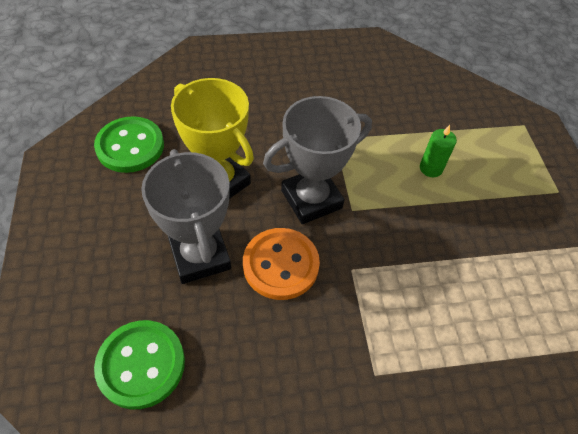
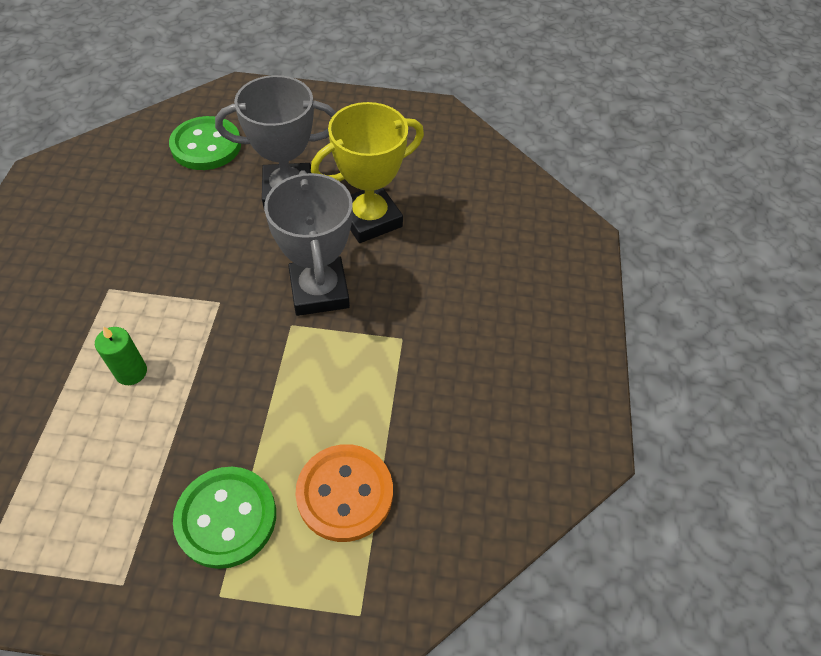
camera: 105 degrees right, 0 degrees up
(130, 146) = (438, 160): green button -> green button (226, 518)
(280, 265) = (251, 247): orange button -> orange button (345, 493)
(431, 168) = (320, 432): green candle -> green candle (131, 372)

